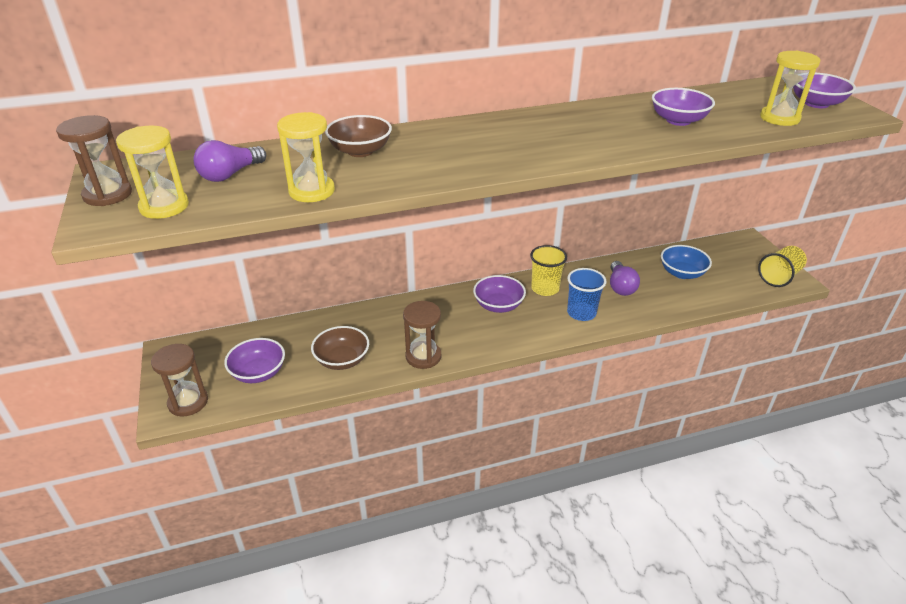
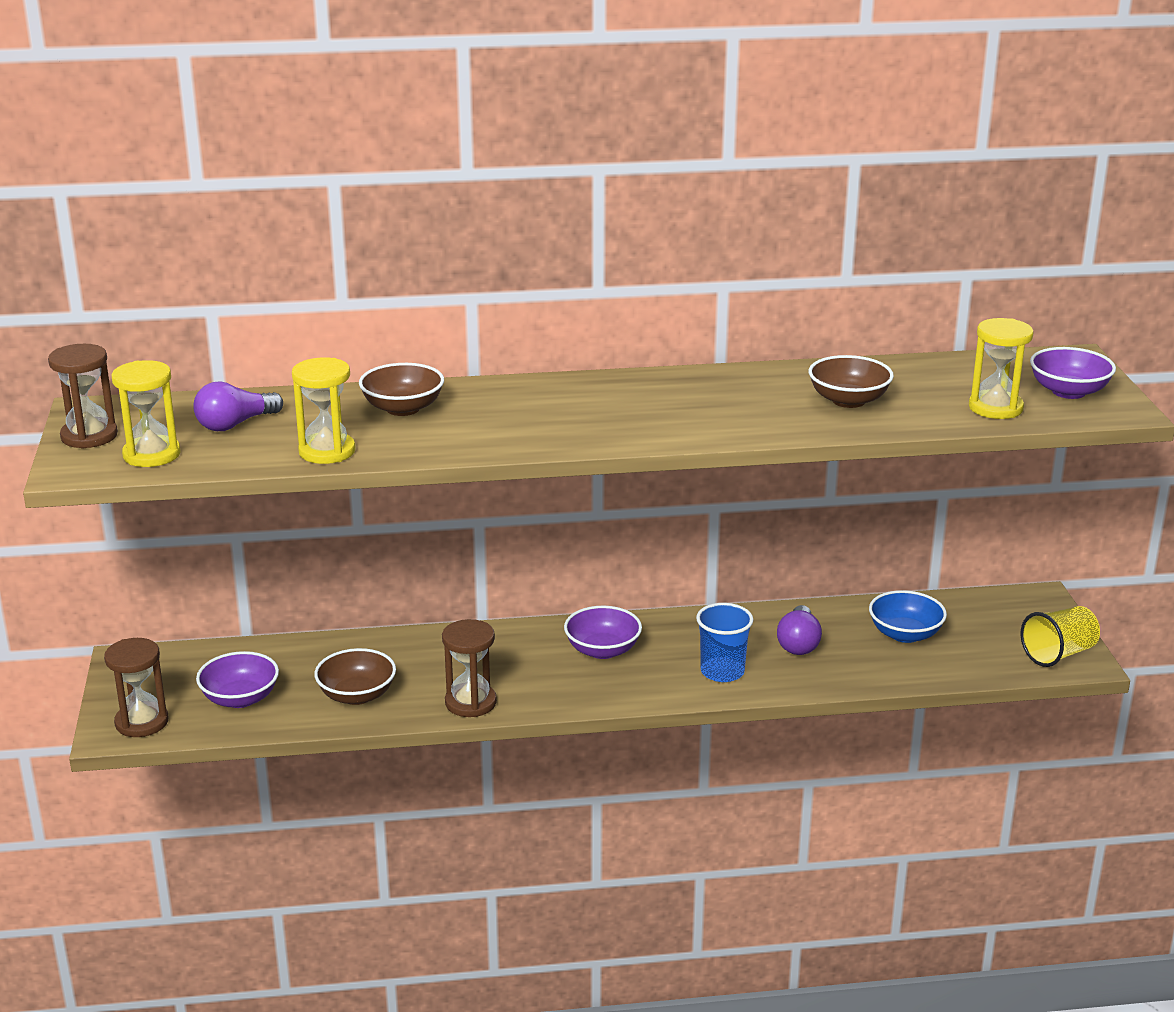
camera: 10 degrees right, 10 degrees down
(545, 288) = (681, 635): yellow cup -> none
(678, 120) = (848, 400): purple bowl -> brown bowl

